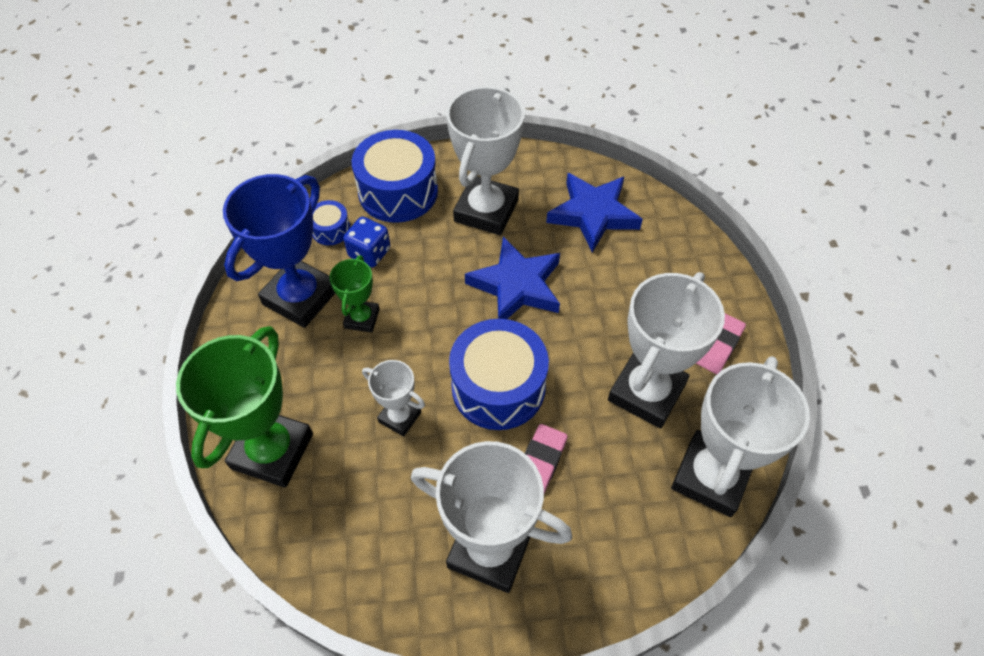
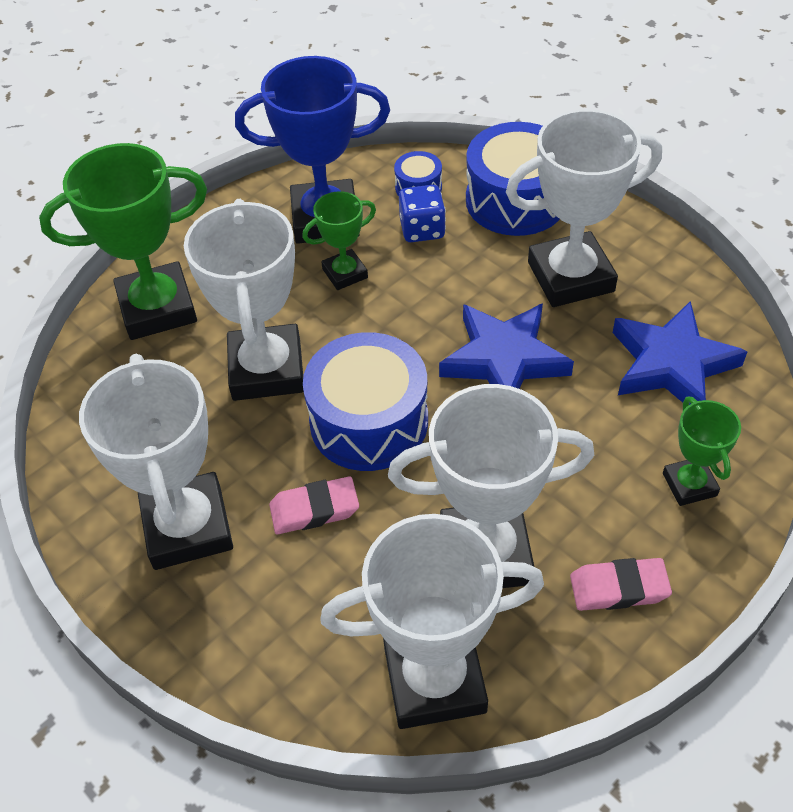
camera: 55 degrees right, 5 degrees down
(400, 417) = (267, 369): white trophy -> white trophy, size x1.91
(678, 266) = (689, 484): none -> green trophy

